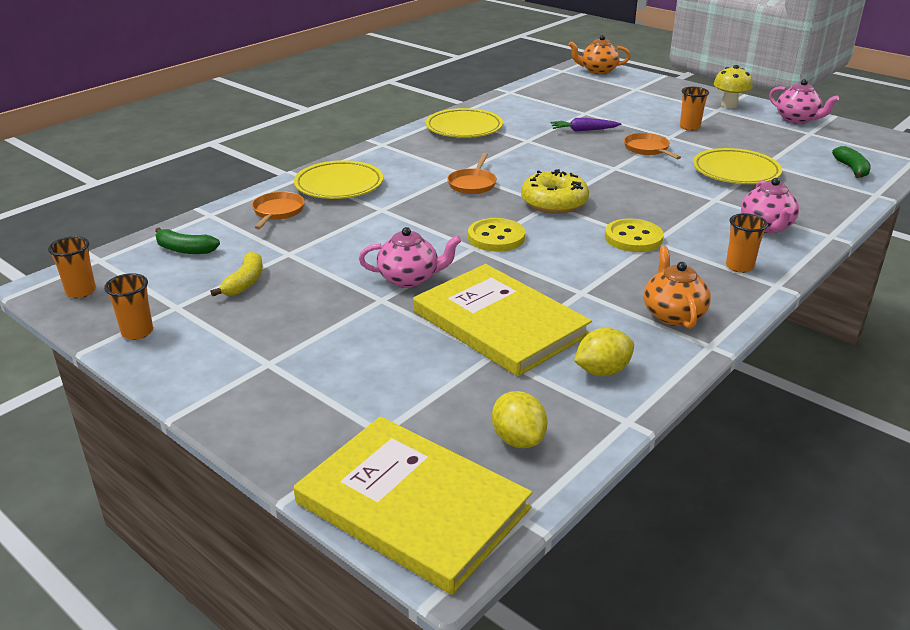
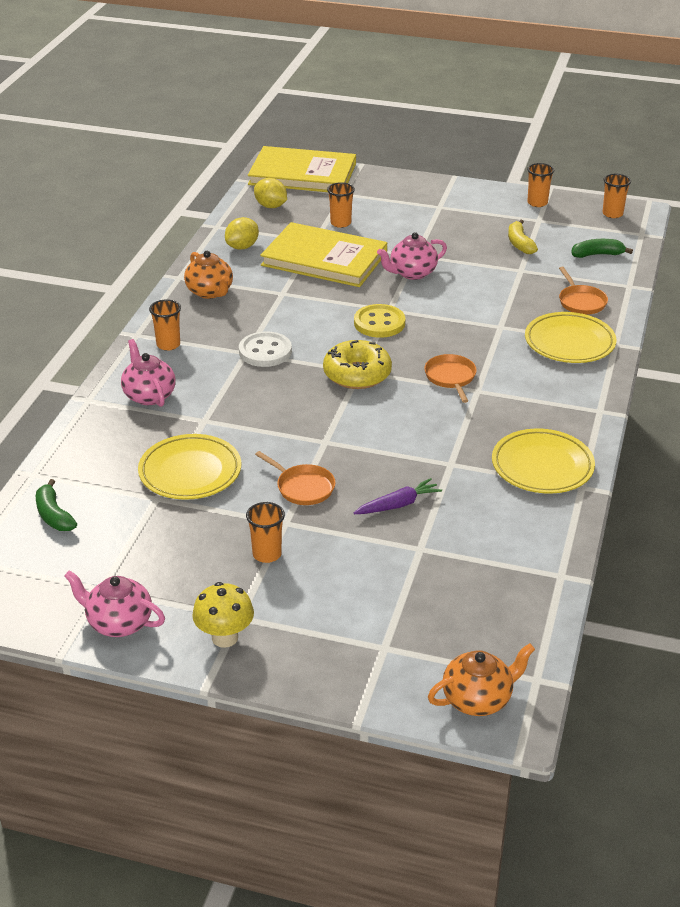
camera: 155 degrees right, 5 degrees up
(433, 373) = (340, 223): none -> orange cup
(633, 238) = (265, 351): yellow button -> white button

